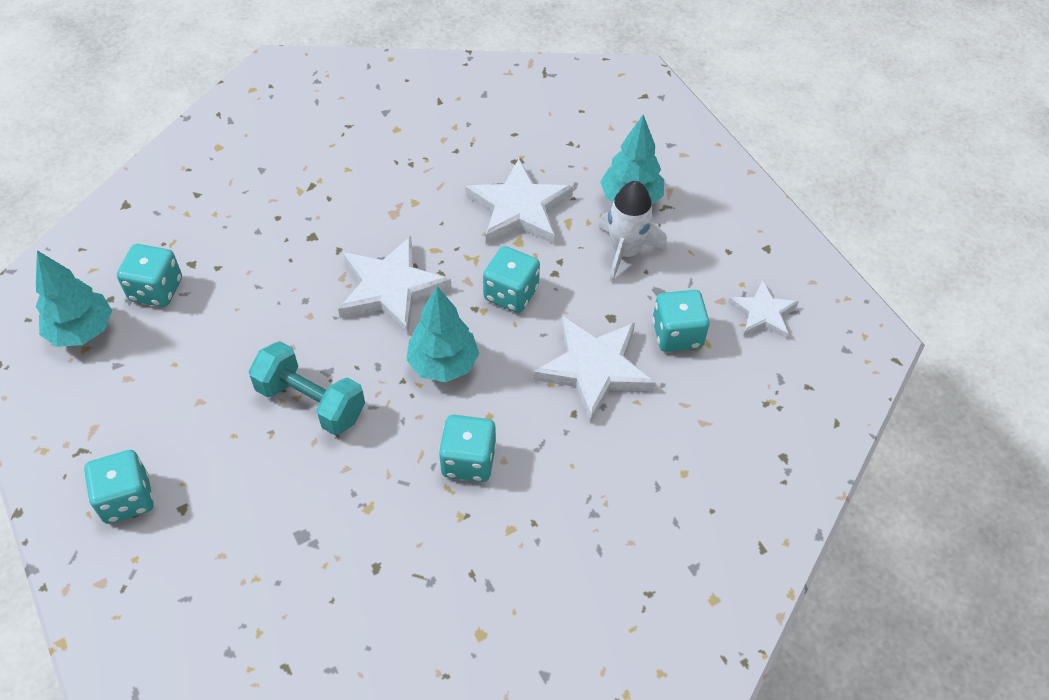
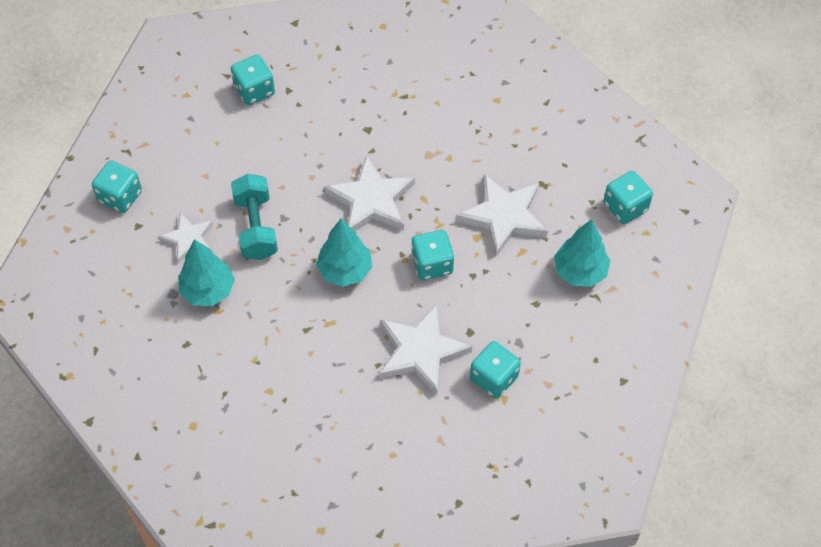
camera: 50 degrees right, 5 degrees up
(82, 331) = (195, 83): turquoise tree -> turquoise tree (208, 290)
(468, 461) = (293, 335): turquoise dice -> turquoise dice (625, 207)
(625, 252) = (531, 301): white rocket -> none
(763, 313) = (562, 416): white star -> white star (188, 239)

